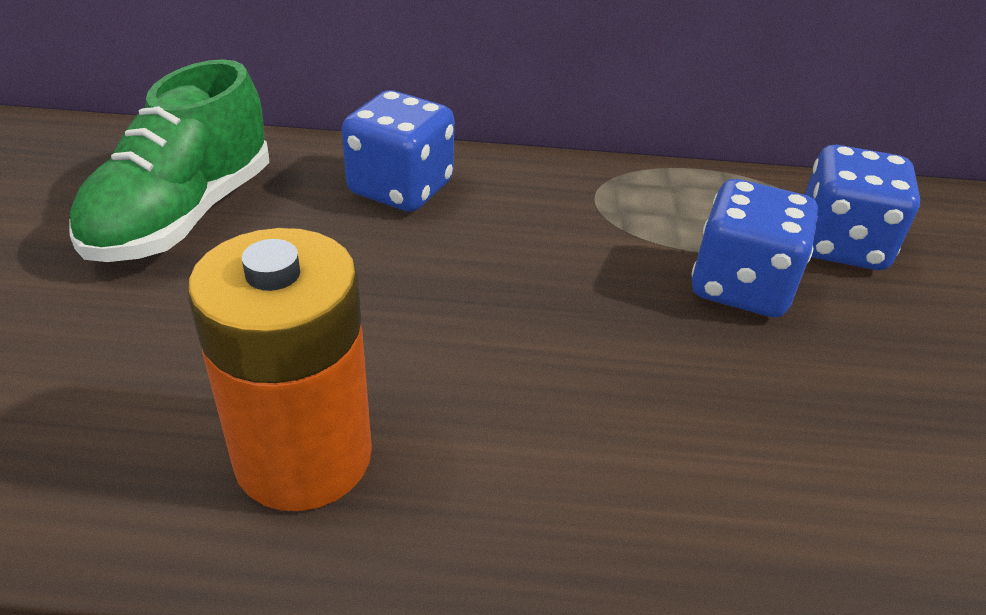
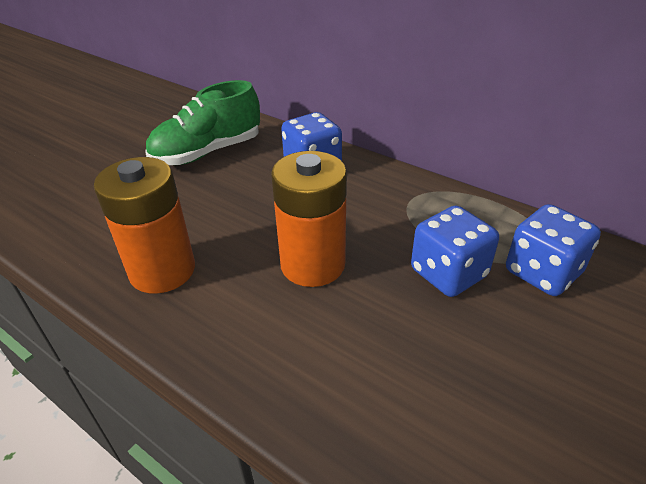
camera: 35 degrees right, 0 degrees up
(551, 344) = (312, 264): none -> orange battery

